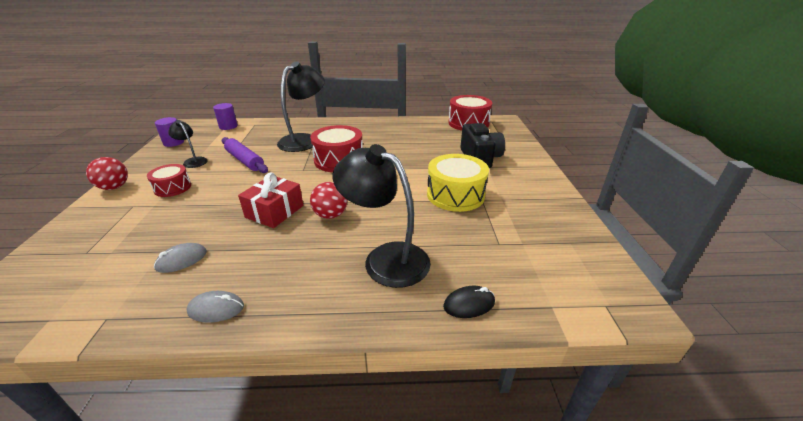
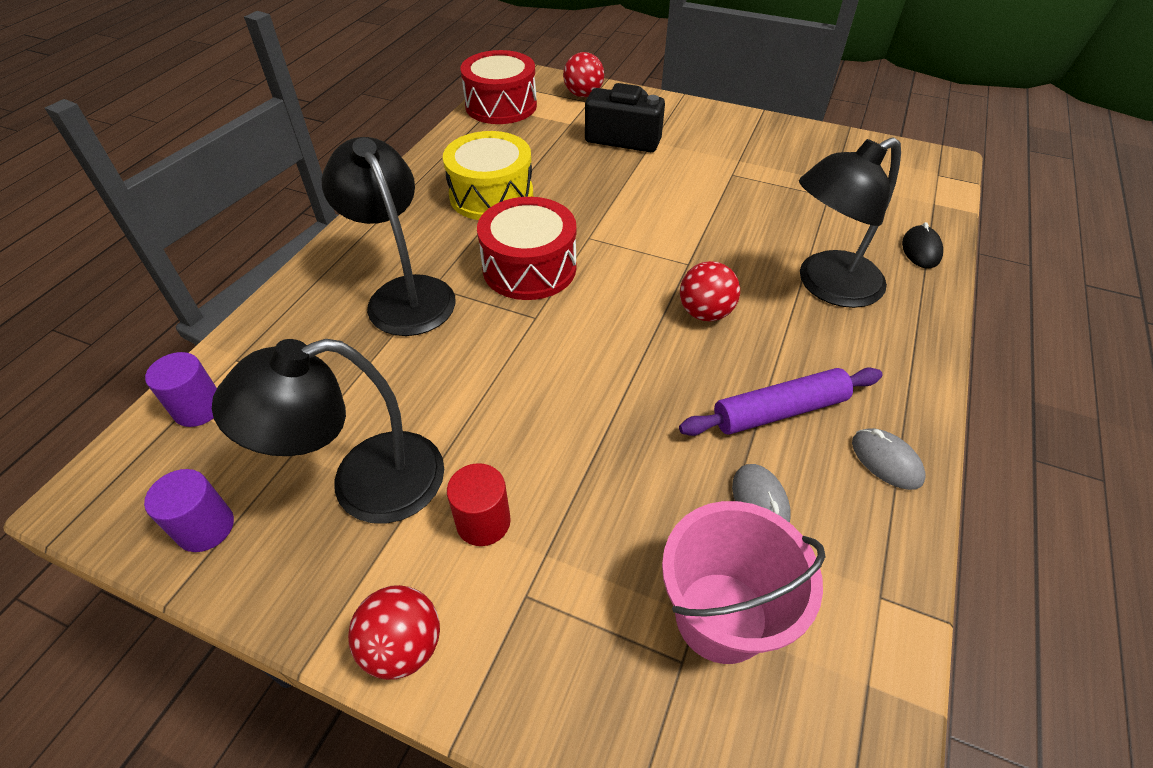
camera: 65 degrees left, 15 degrees up
(108, 260) = (721, 616): none -> pink bucket
(173, 188) = (483, 522): red drum -> red cylinder
(193, 161) = (365, 484): black lamp -> black lamp, size x1.96
(216, 309) = (886, 461): grey mouse -> grey mouse turned 60 degrees counterclockwise
(245, 160) = (432, 393): purple rolling pin -> purple rolling pin (779, 411)
(274, 211) = (663, 373): red gift -> none
(455, 195) = (710, 189): yellow drum -> yellow drum (491, 195)
(509, 138) = (583, 95): none -> red ball

